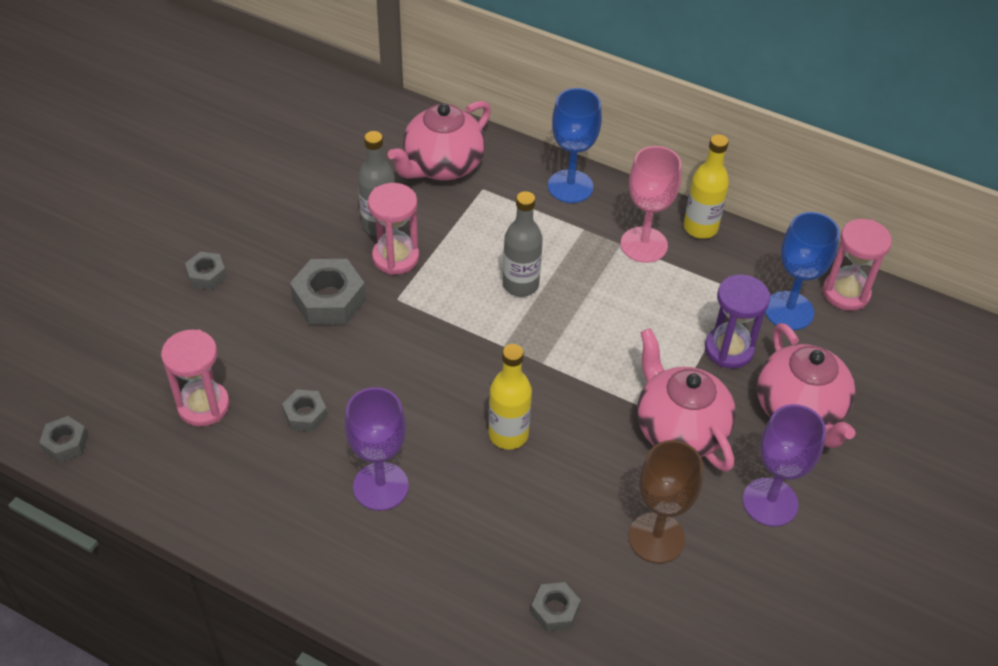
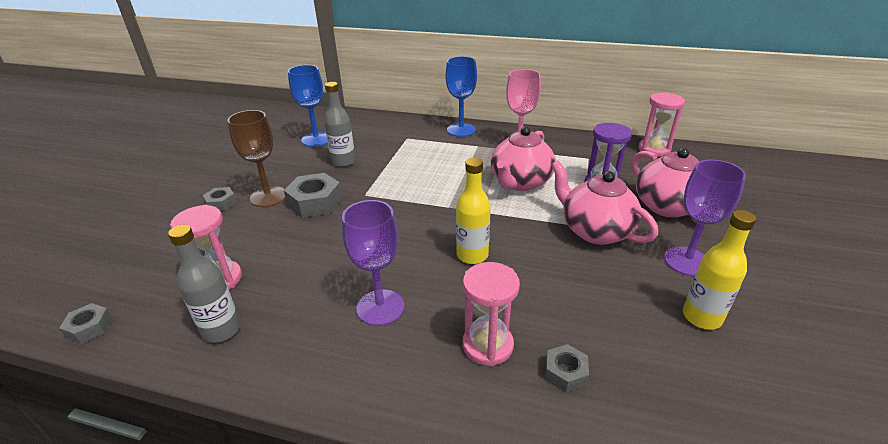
camera: 10 degrees left, 15 degrees down
(305, 414) = (307, 270): grey nut -> none
(395, 257) = (358, 175): pink hourglass -> pink hourglass (487, 345)
(442, 166) = (378, 132): pink teapot -> pink teapot (520, 182)
(520, 285) = (448, 175): grey bottle -> grey bottle (221, 330)
(656, 538) = (619, 300): brown goblet -> brown goblet (268, 197)
(700, 228) = (548, 135): yellow bottle -> yellow bottle (701, 317)
(789, 311) = (626, 162): blue goblet -> blue goblet (316, 139)

